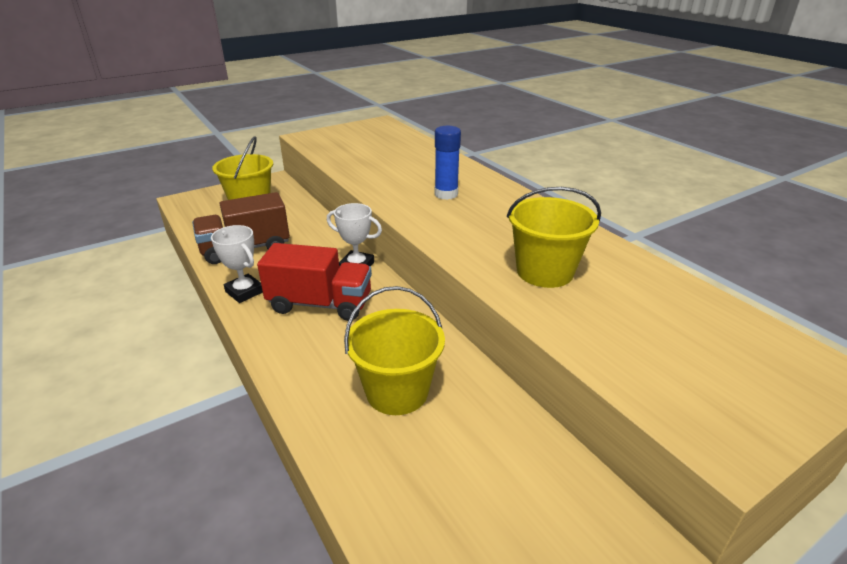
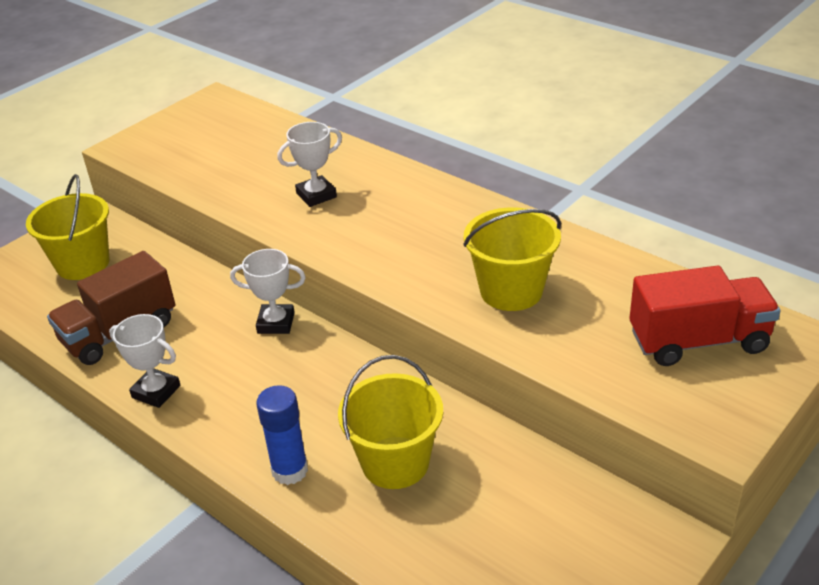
camera: 15 degrees left, 5 degrees up
(320, 304) = (258, 384): red truck -> red truck (698, 341)
(418, 182) = (316, 195): none -> white trophy
(446, 194) = (359, 206): blue glue stick -> blue glue stick (290, 470)

